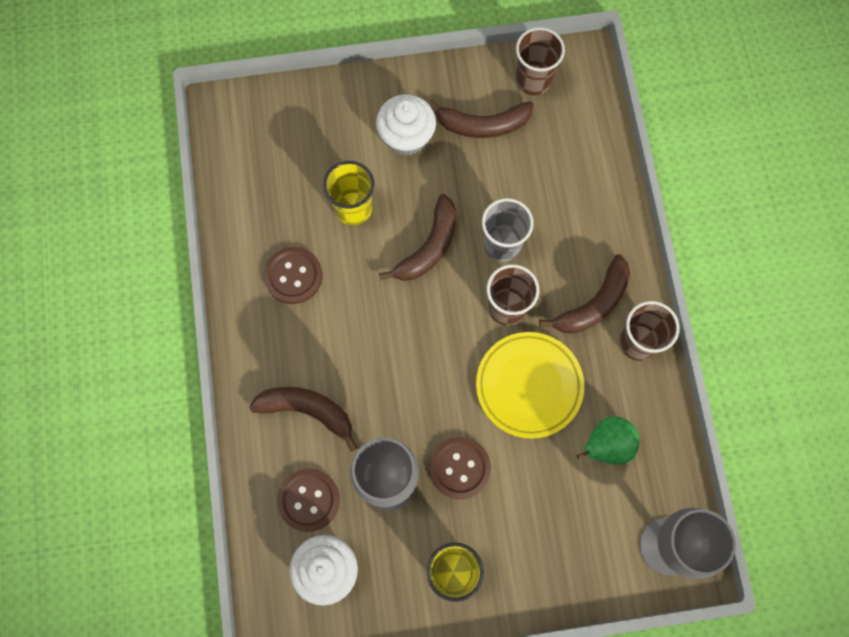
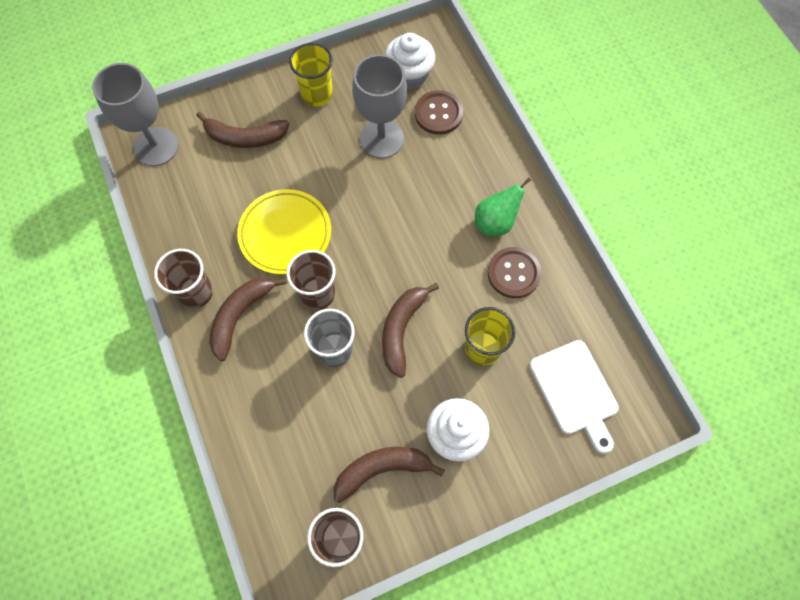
camera: 165 degrees right, 5 degrees down
(279, 146) = (575, 391): none -> white cutting board
(308, 411) = (461, 172): brown banana -> brown banana (245, 137)
(459, 468) = (328, 161): brown button -> none
(606, 445) = (213, 204): green pear -> green pear (495, 223)

